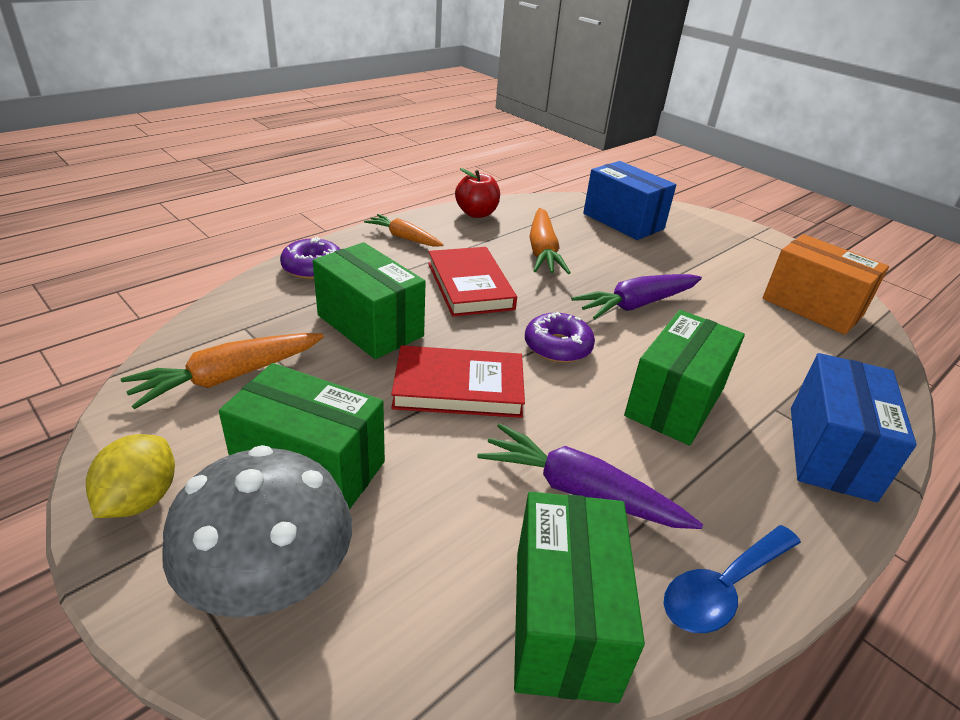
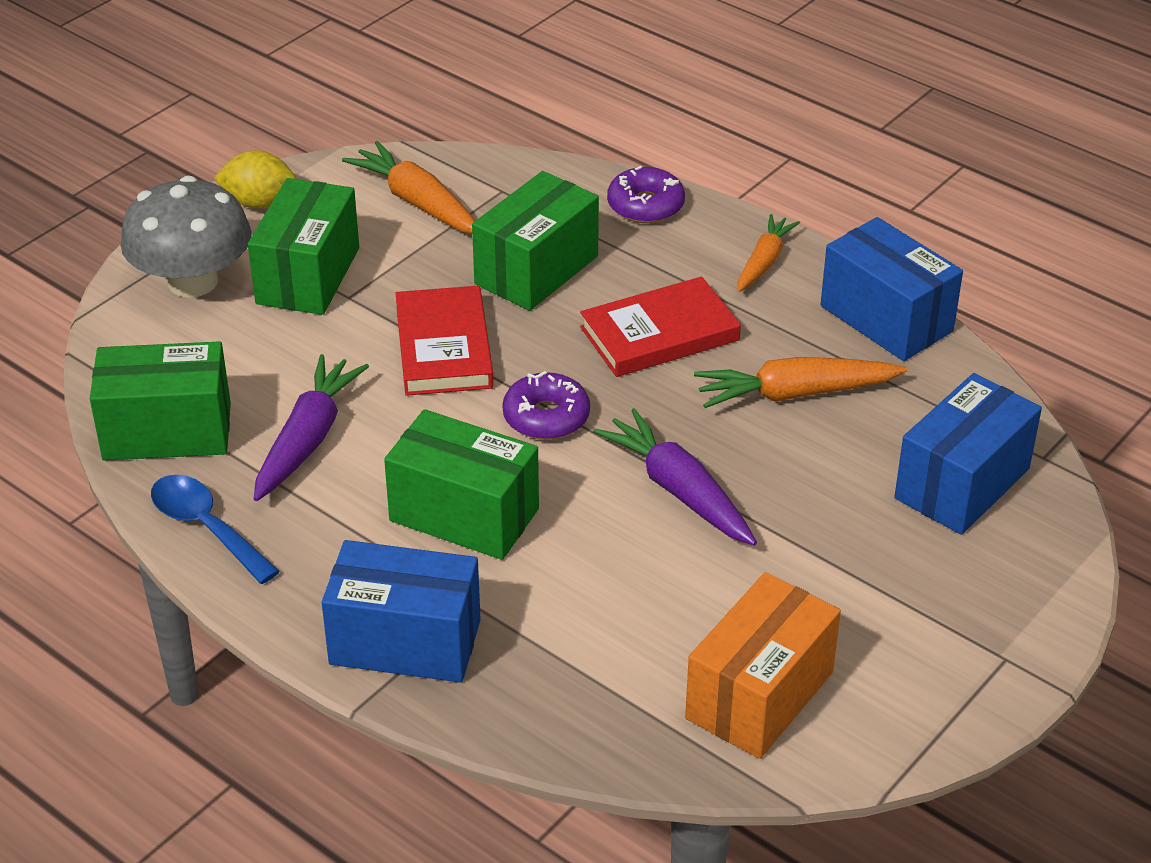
camera: 85 degrees right, 5 degrees up
(476, 213) = (886, 318): red apple -> blue box

